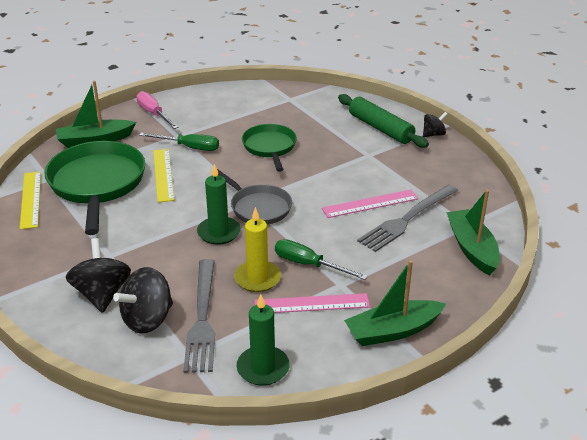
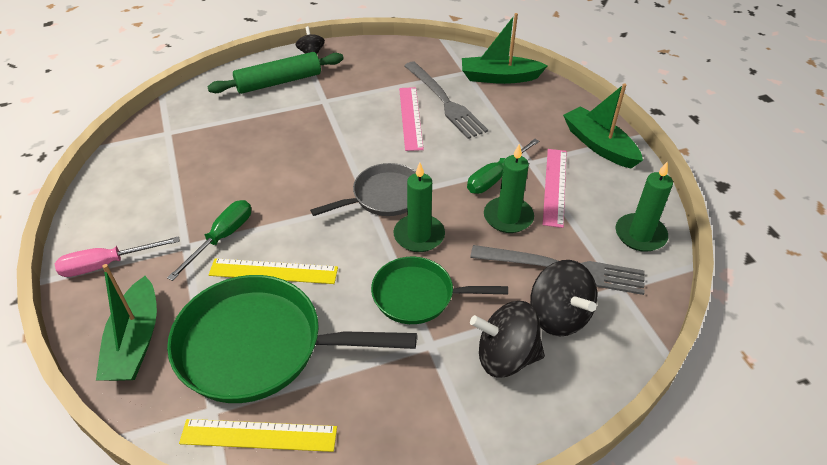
camera: 75 degrees left, 10 degrees up
(257, 278) = (508, 217): yellow candle -> green candle
(270, 147) = (266, 167): green pan -> green pan (418, 295)
(393, 331) = (599, 145): green boat -> green boat turned 150 degrees clockwise

